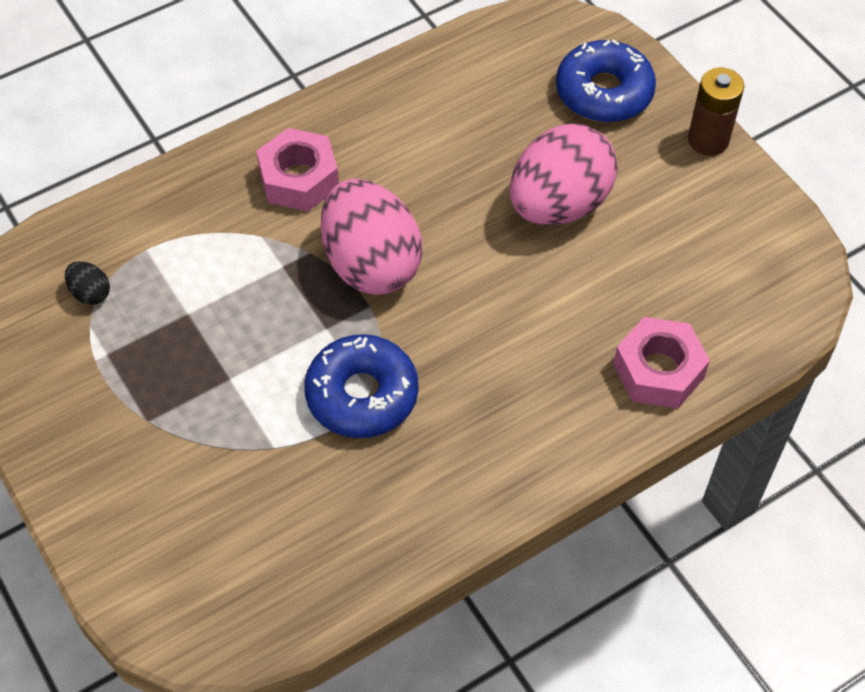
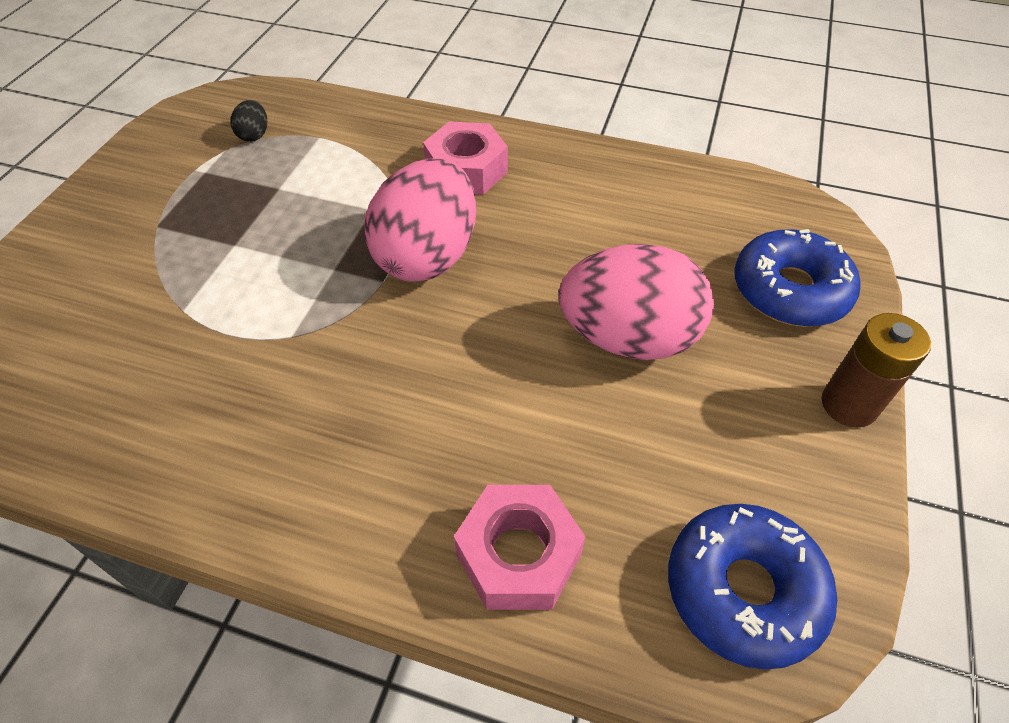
camera: 50 degrees right, 5 degrees down
(362, 395) = (283, 332): blue donut -> blue donut (743, 590)

